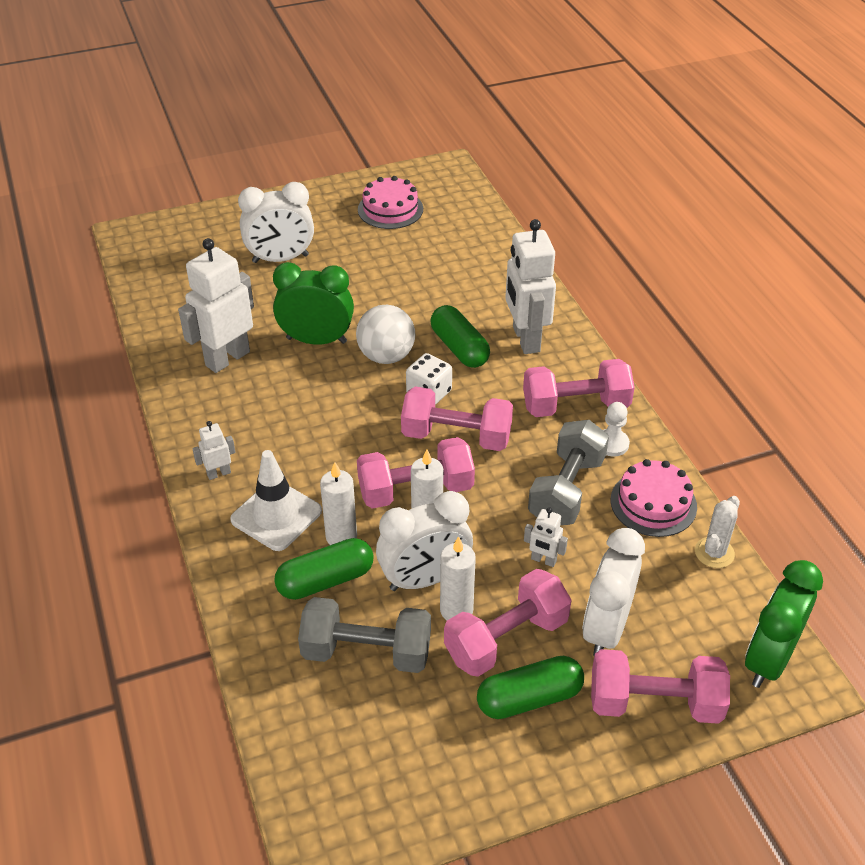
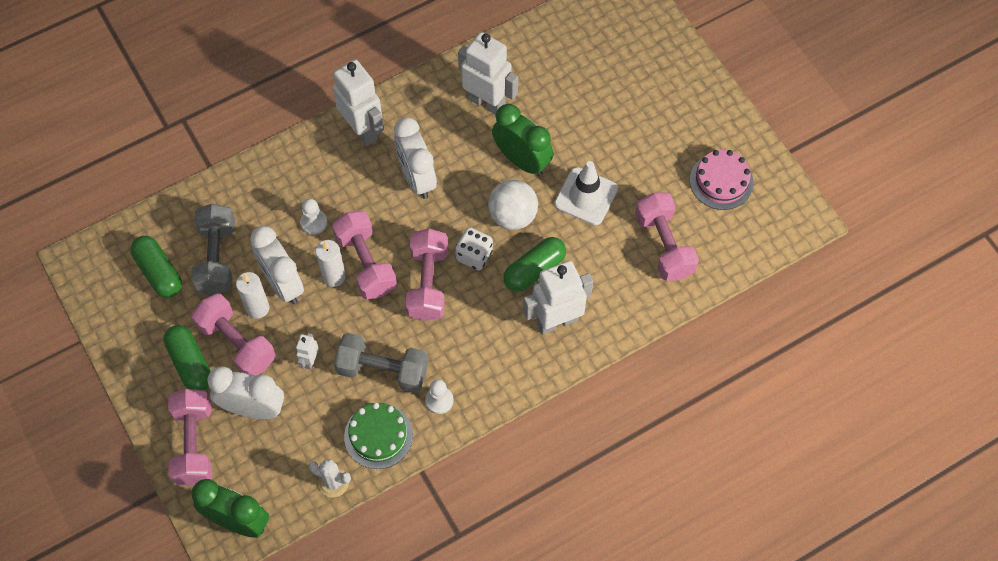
camera: 80 degrees right, 20 degrees up
(218, 473) = (362, 129): white robot -> white robot, size x2.18
(276, 515) = (328, 176): white traffic cone -> white traffic cone (586, 196)
(280, 259) = (623, 109): white clock -> white clock (417, 178)
(316, 340) = (522, 160): green clock -> green clock turned 45 degrees counterclockwise
(325, 580) = (273, 220): green capsule -> green capsule (159, 272)
(341, 537) = (314, 222): white candle -> white pawn
(575, 406) = (479, 369): pink dumbbell -> pink dumbbell (664, 245)
(653, 503) = (378, 435): pink cake -> green cake

